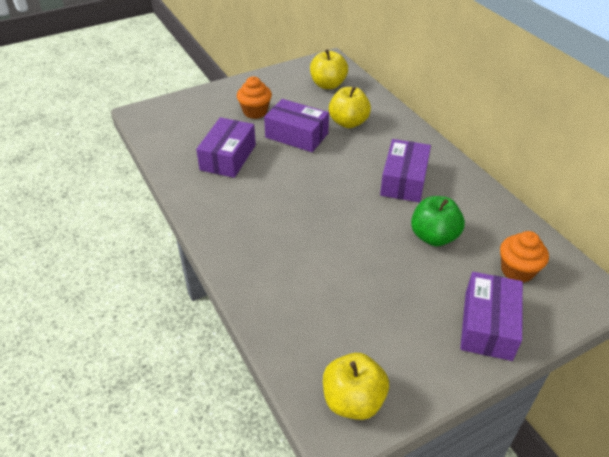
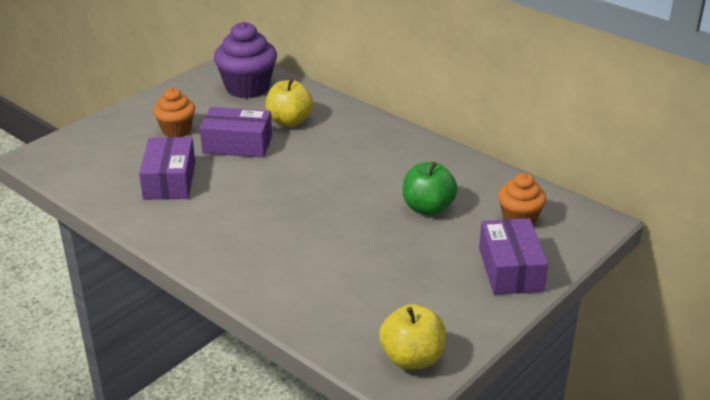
camera: 20 degrees left, 10 degrees down
(328, 85) = (247, 88): yellow apple -> purple cupcake
(404, 180) = (375, 164): purple box -> none

